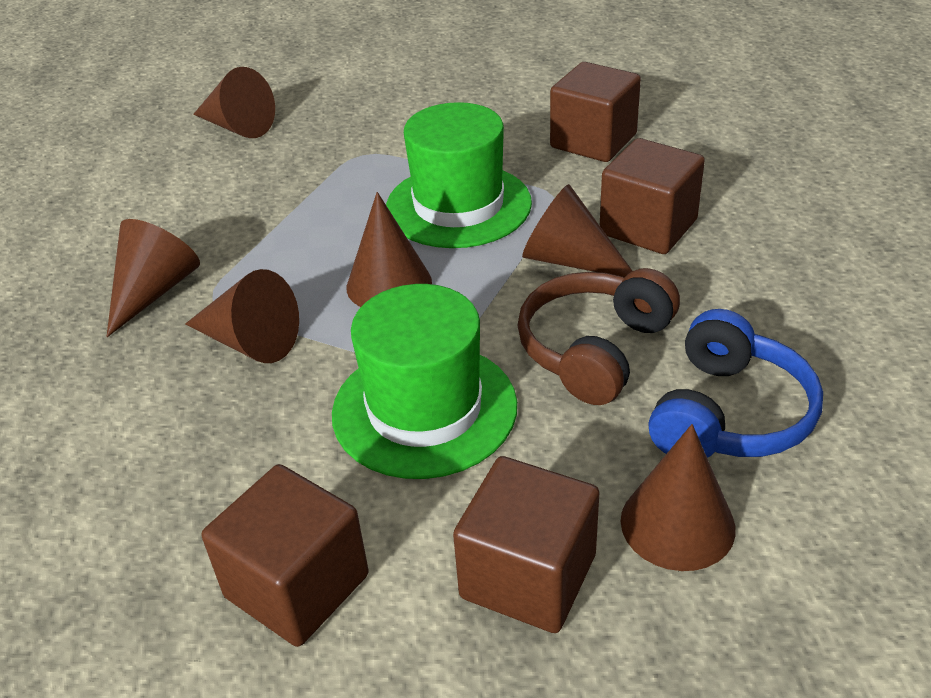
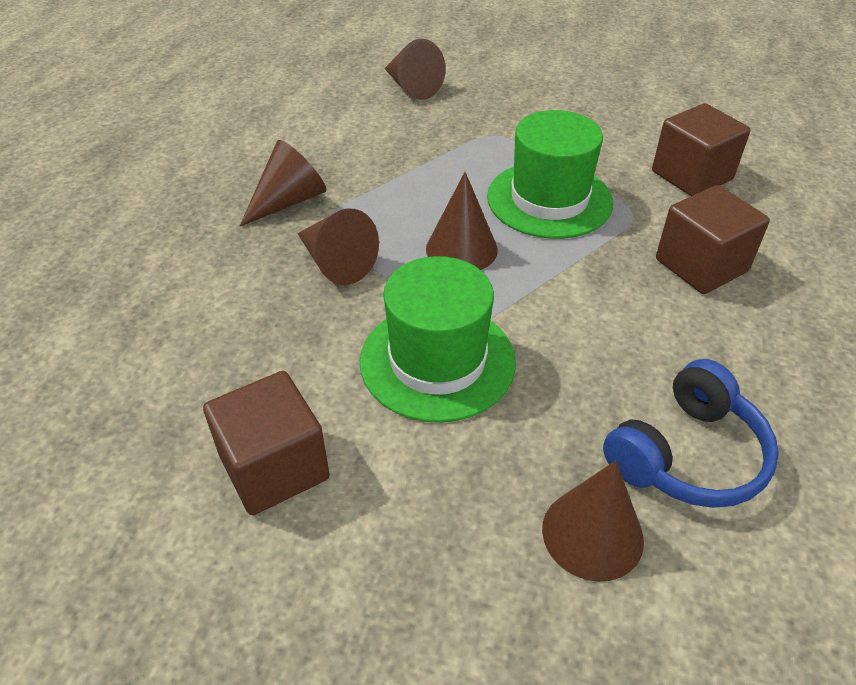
camera: 20 degrees right, 5 degrees up
(528, 576) = (448, 529): brown cube -> none
(569, 260) = (617, 273): brown cone -> none
(594, 349) = (599, 358): brown headphones -> none

